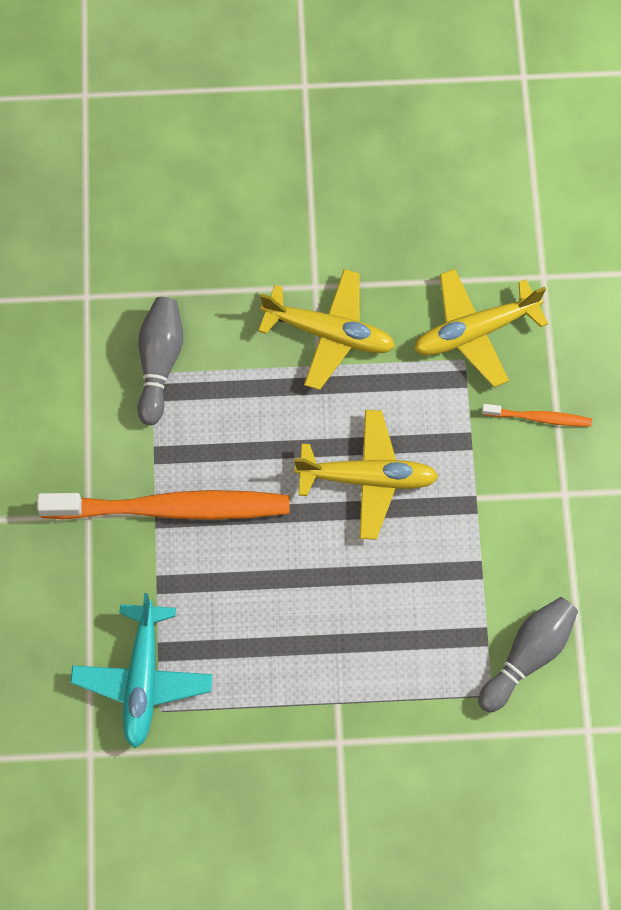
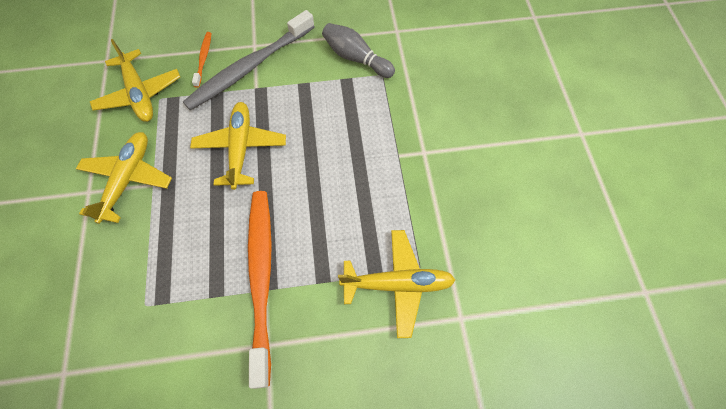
camera: 95 degrees left, 5 degrees down
(143, 679) = (398, 284): turquoise plane -> yellow plane
(159, 363) = (136, 301): grey bowling pin -> none
(517, 487) = (249, 67): none -> grey toothbrush

